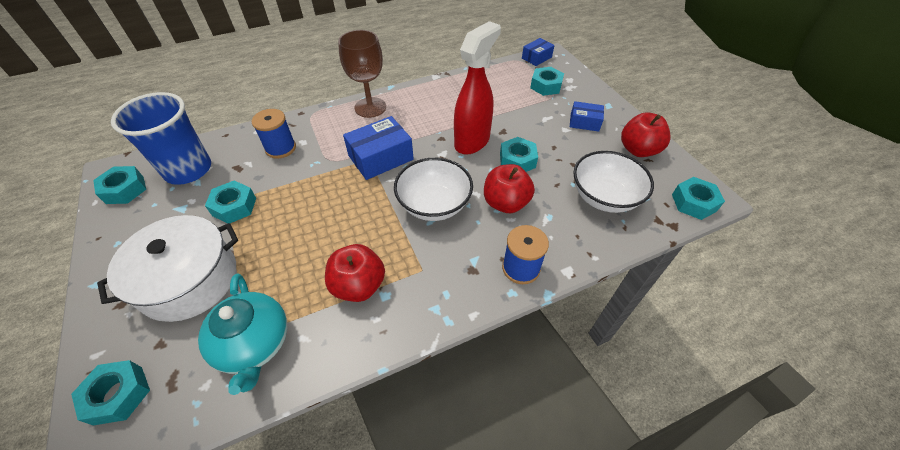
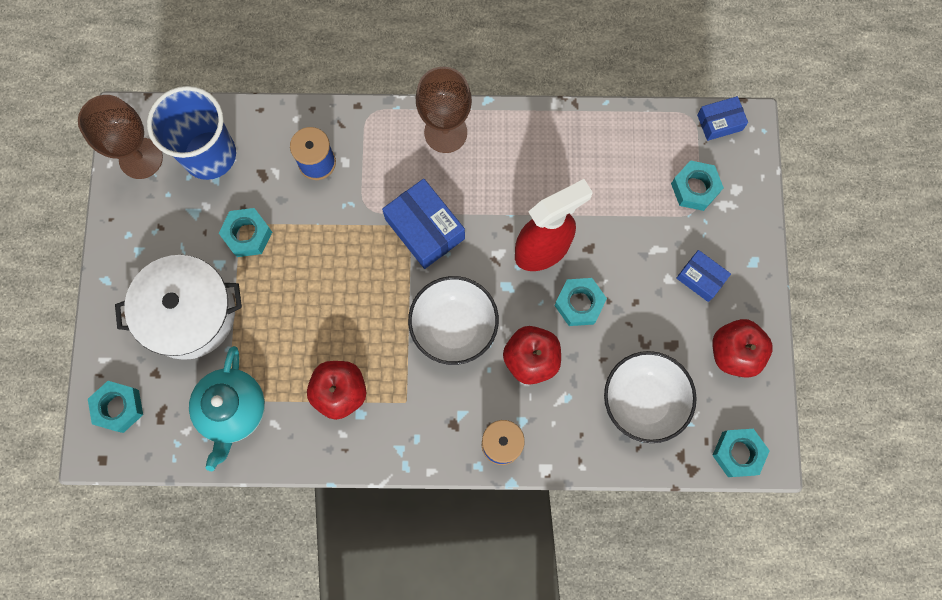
camera: 25 degrees right, 25 degrees up
(125, 190) = (141, 158): turquoise nut -> brown goblet
(381, 157) = (424, 229): blue box -> blue box turned 60 degrees clockwise

